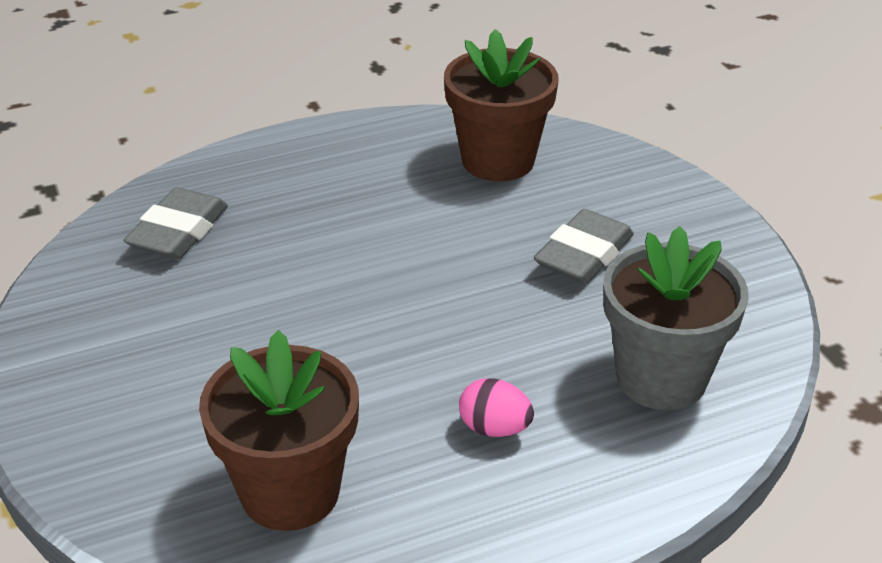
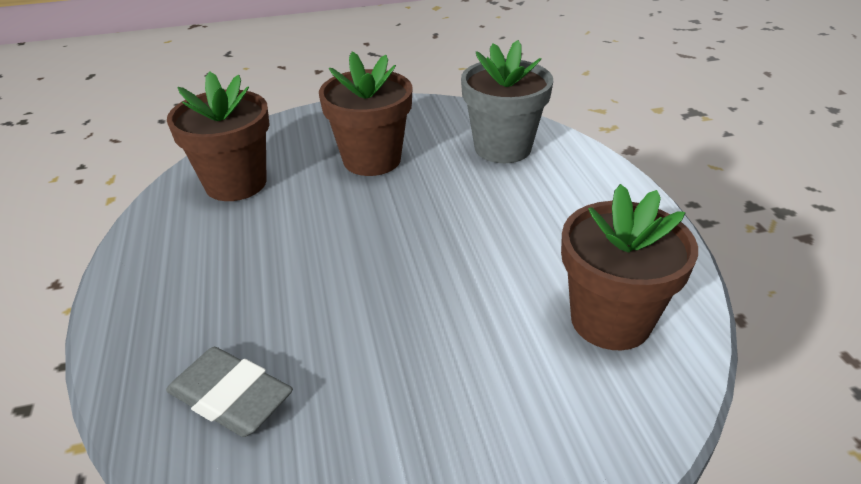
camera: 80 degrees left, 0 degrees up
(494, 428) = (544, 215): pink egg -> none
(583, 254) = (372, 160): grey eraser -> brown flower pot

